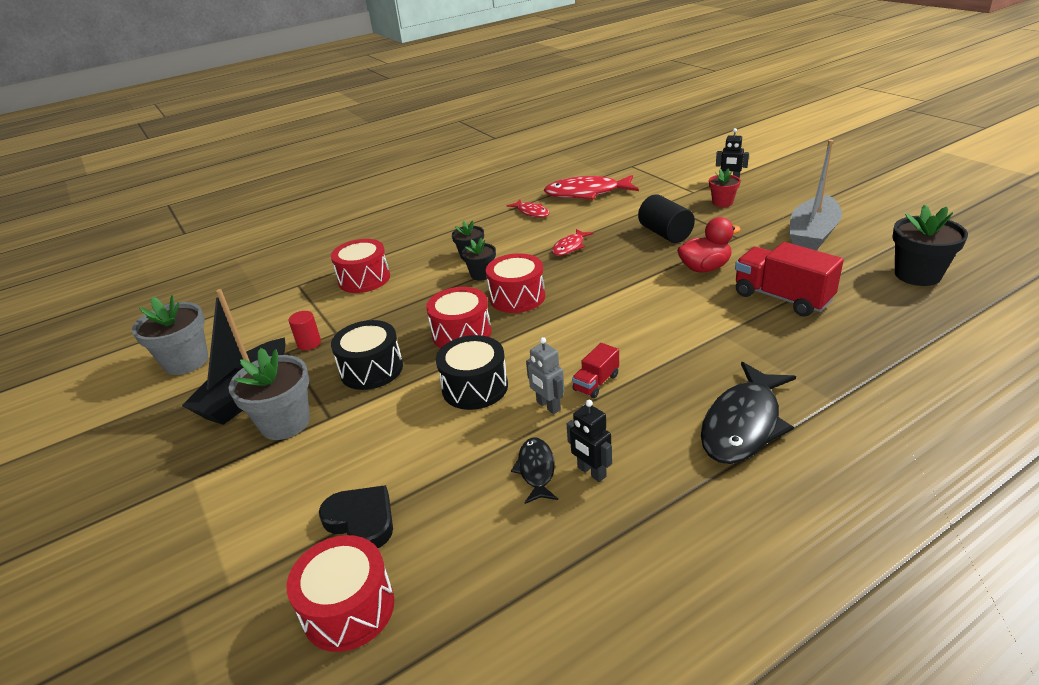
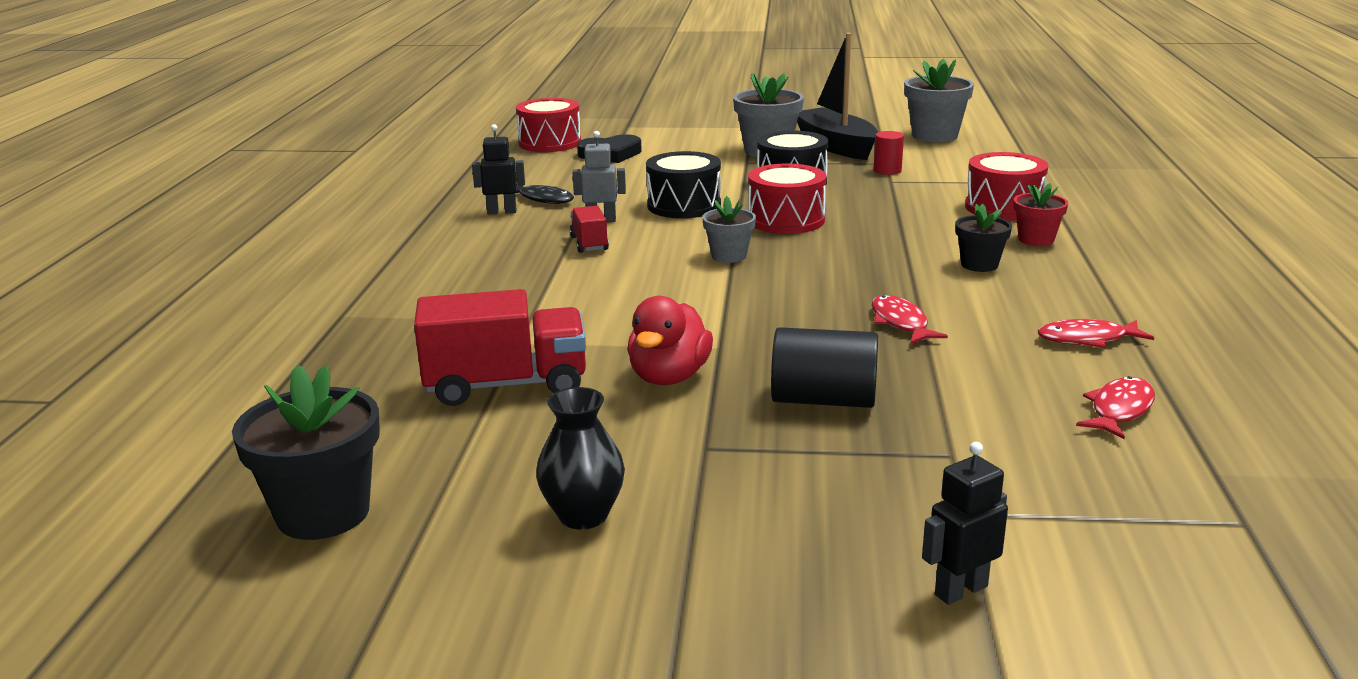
camera: 125 degrees right, 10 degrees down
(481, 274) = (909, 257): black flower pot -> none
(517, 297) = (814, 258): red drum -> none
(548, 322) = (729, 256): none -> grey flower pot
(586, 193) = (1119, 410): red fish -> red fish, size x0.53
(722, 202) = (859, 513): red flower pot -> red flower pot (1036, 240)
(743, 424) = (415, 271): black fish -> none
(812, 235) = (583, 515): grey boat -> black vase

